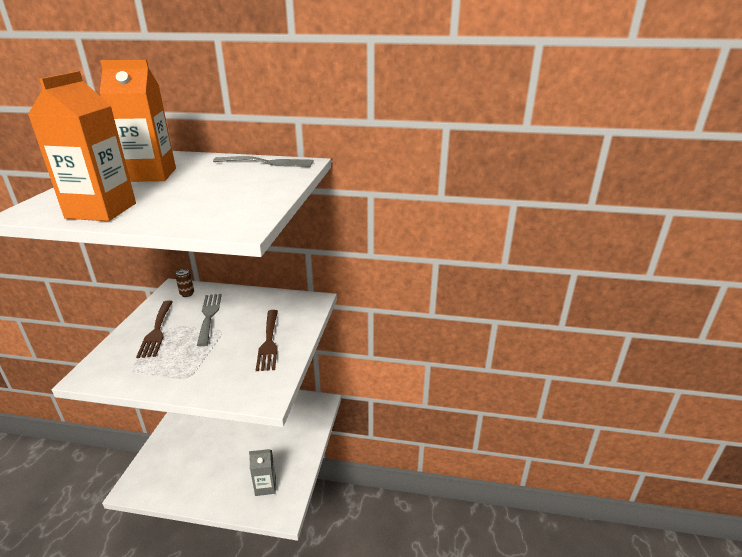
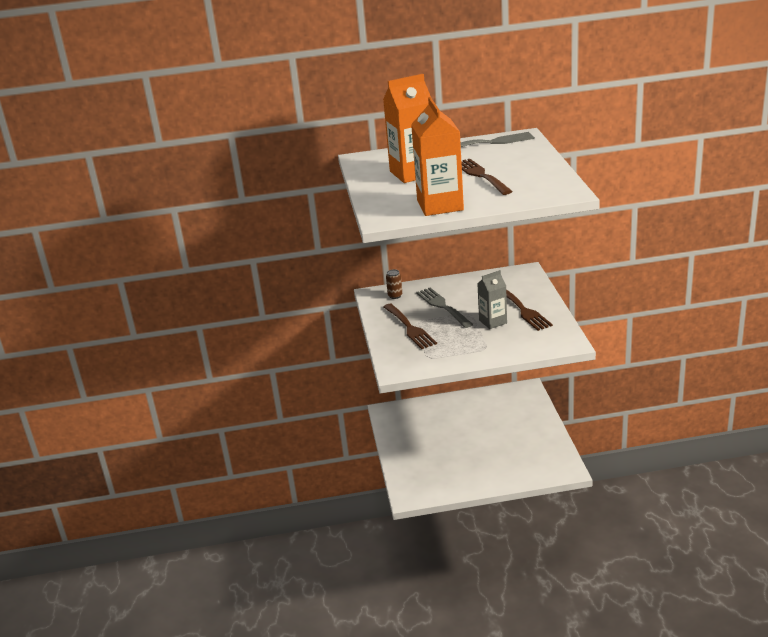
camera: 15 degrees left, 0 degrees up
(198, 190) = (481, 175): none -> brown fork
(265, 486) = (534, 459): grey carton -> grey carton (493, 322)

